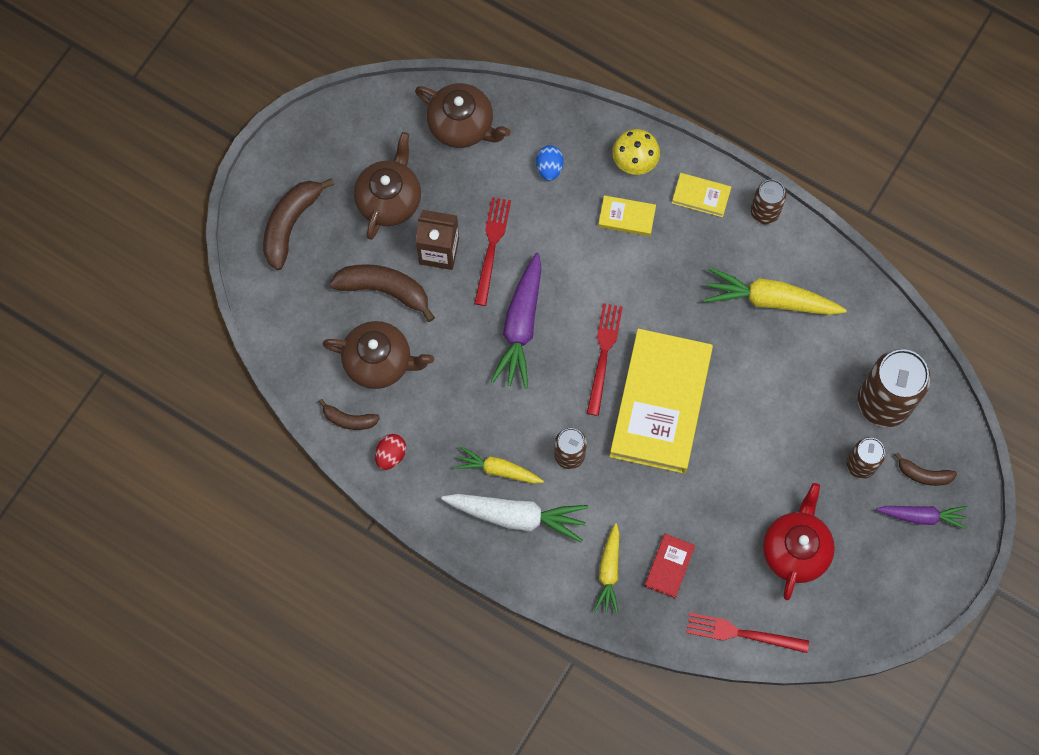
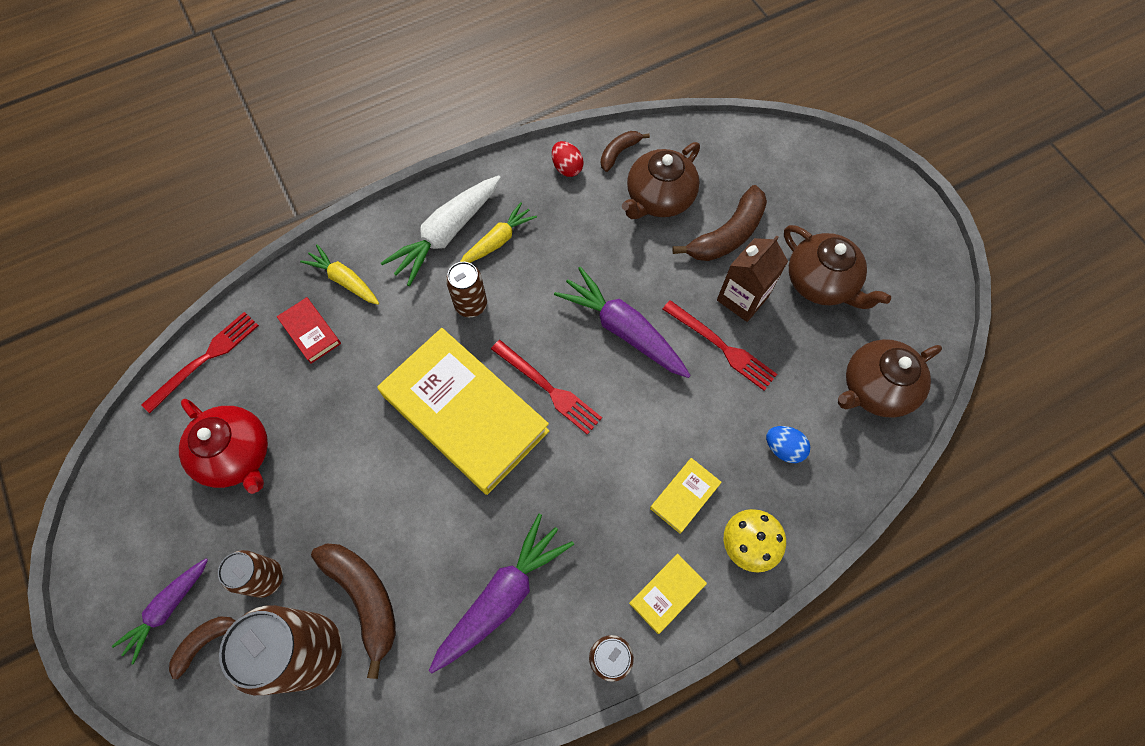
camera: 120 degrees right, 5 degrees down
(291, 224) = (835, 192): brown banana -> brown banana (364, 598)
(770, 300) = (503, 596): yellow carrot -> purple carrot

